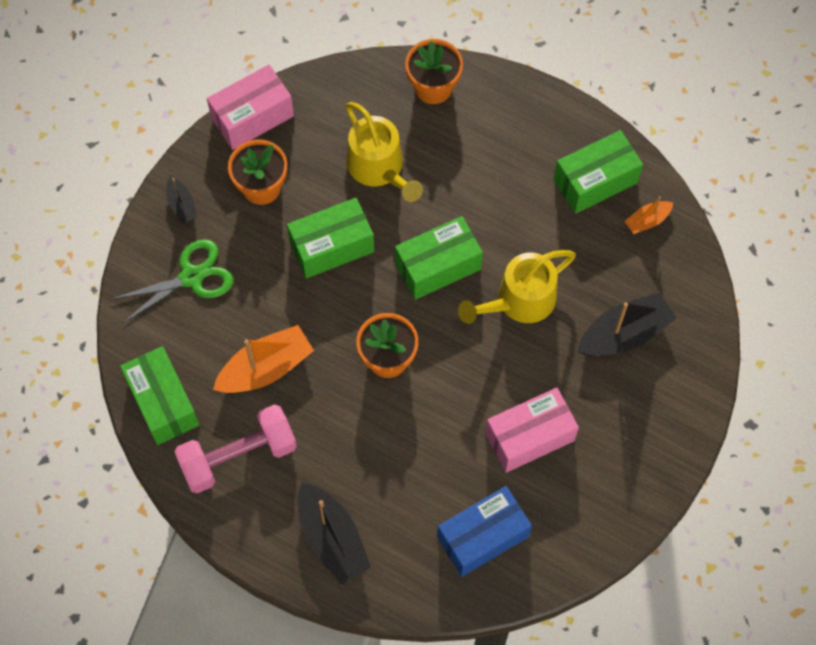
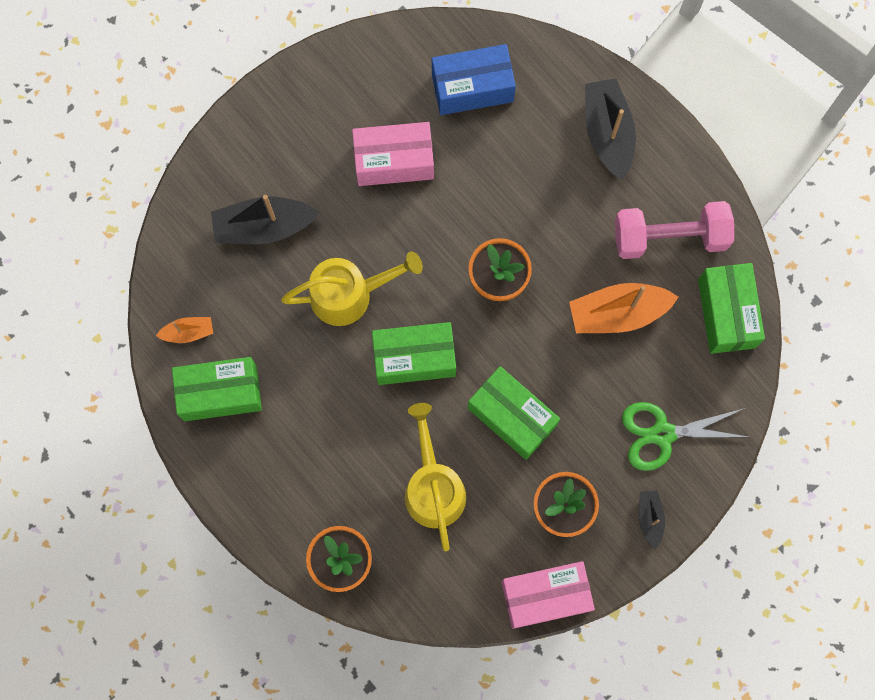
camera: 160 degrees left, 10 degrees up
(332, 247) = (512, 416): green box -> green box turned 45 degrees clockwise

